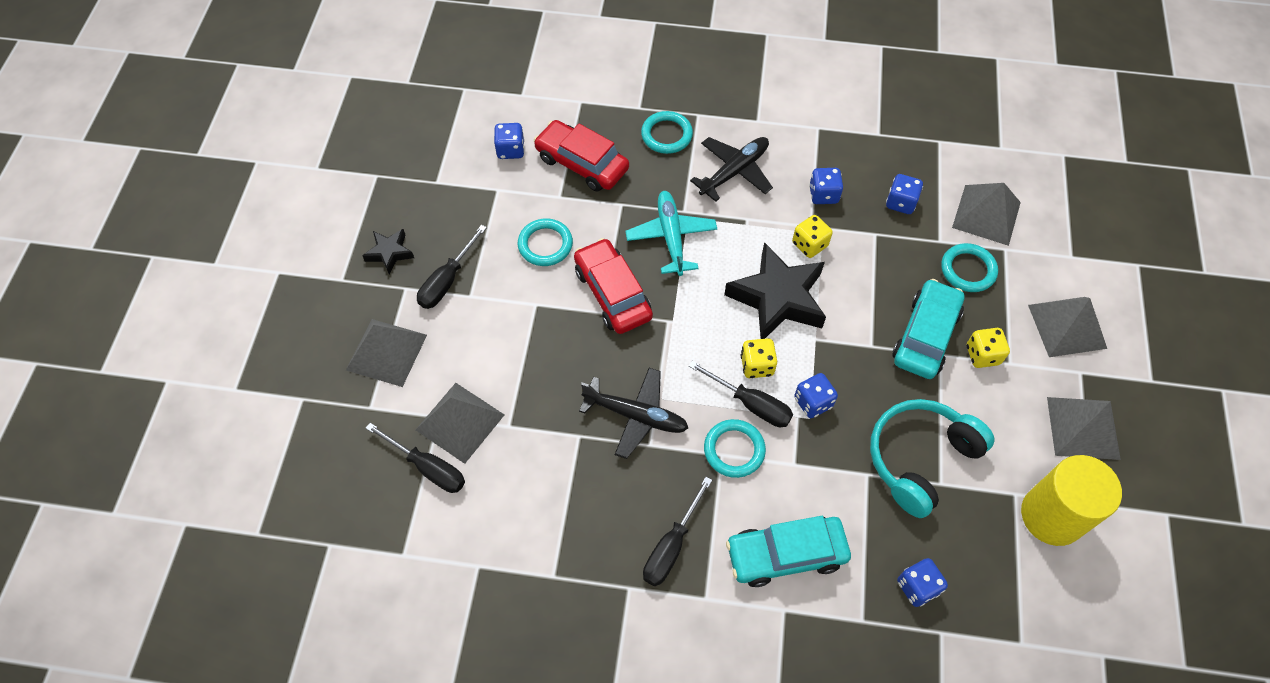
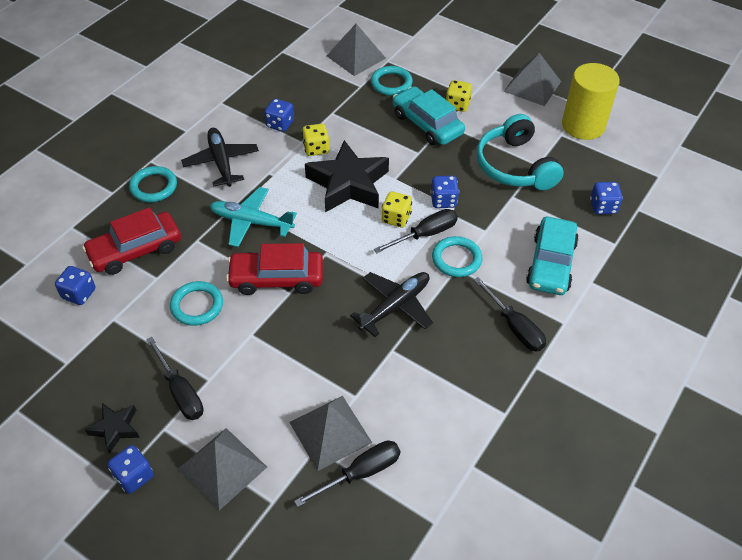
camera: 65 degrees left, 10 degrees down
(900, 203) = (316, 90): blue dice -> blue dice (134, 476)
(1067, 326) = (460, 61): grey pyramid -> none

